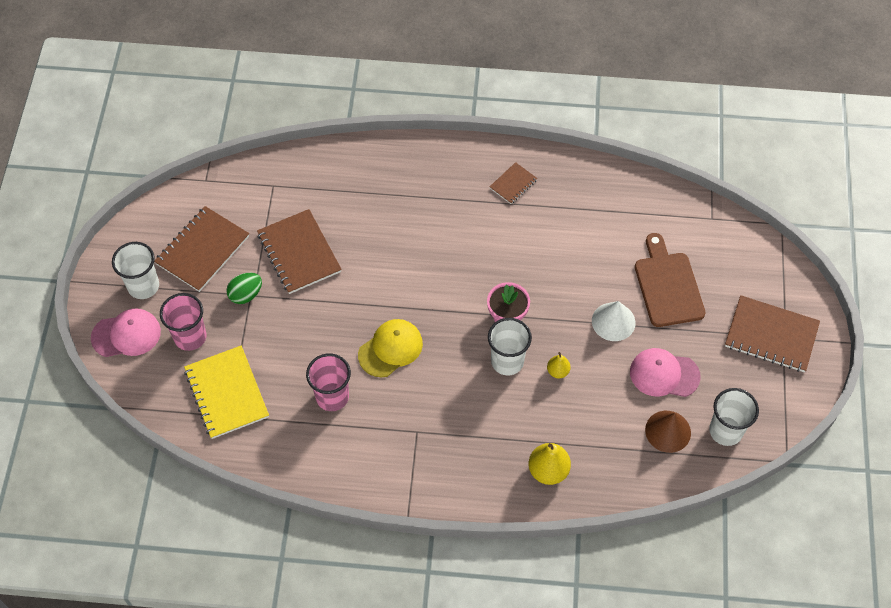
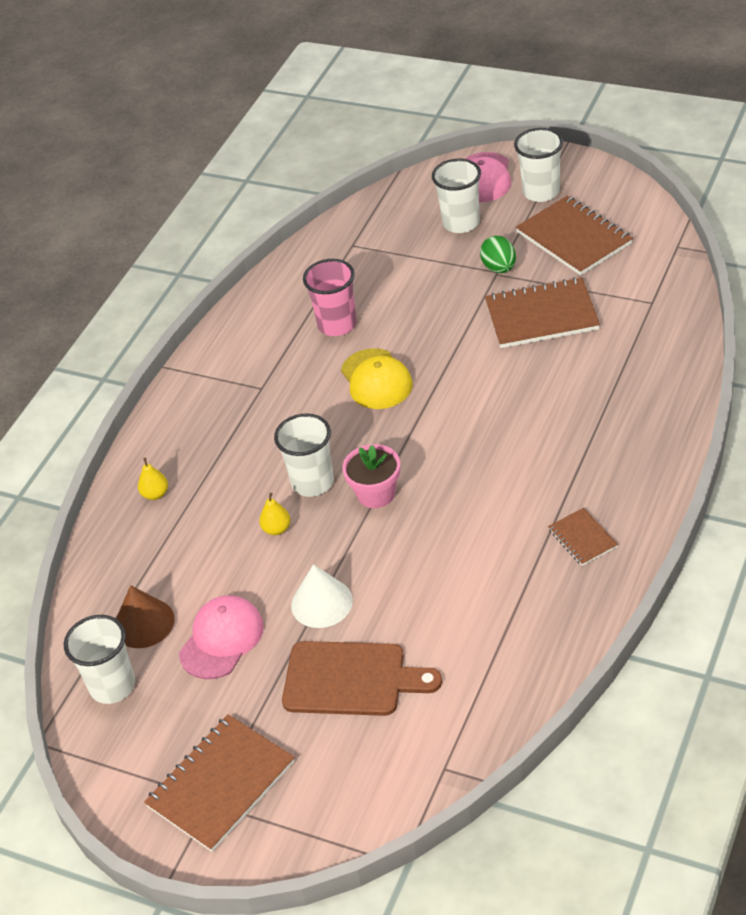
camera: 115 degrees right, 15 degrees down
(190, 337) = (461, 223): pink cup -> white cup
(226, 393) = (379, 245): yellow notebook -> none
(548, 470) = (155, 494): yellow pear -> yellow pear, size x0.58

